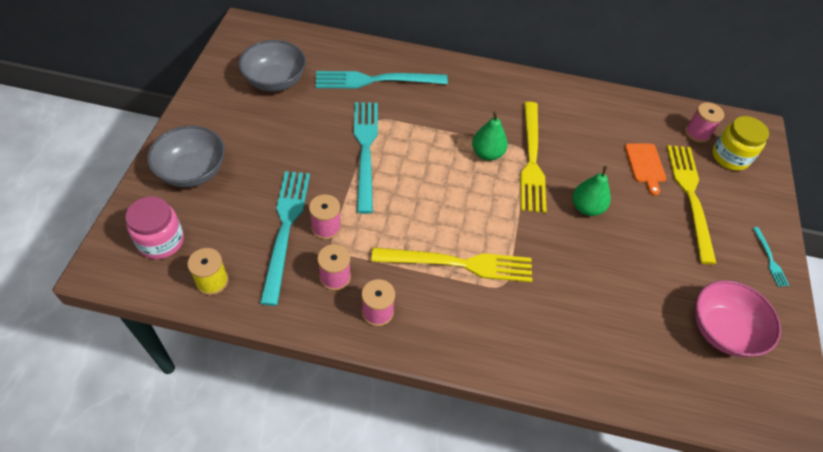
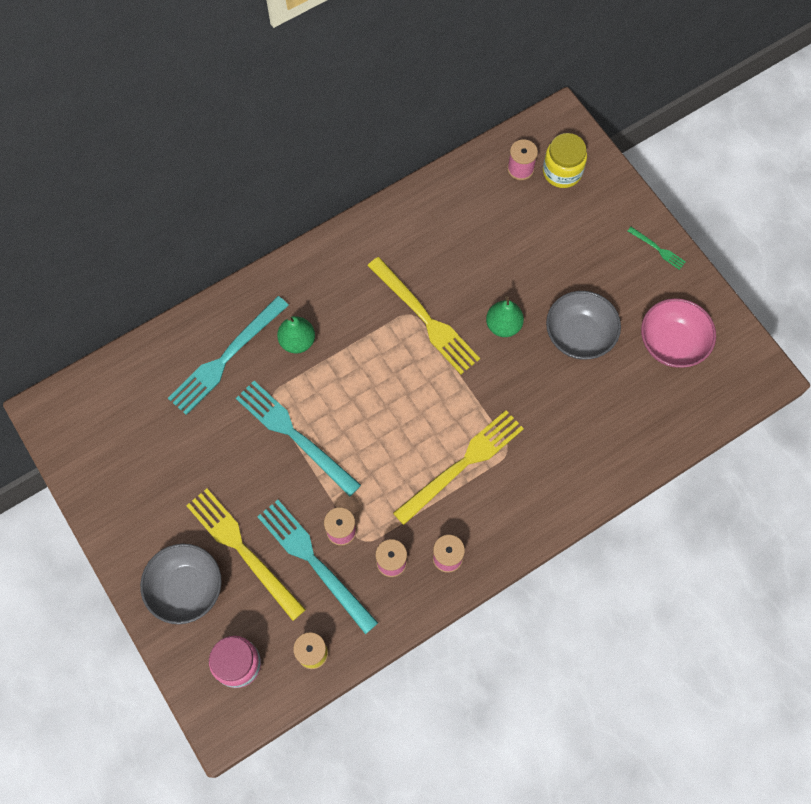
camera: 40 degrees left, 15 degrees up
(275, 81) = (144, 441): grey bowl -> grey bowl (579, 335)
(487, 153) = (387, 345): green pear -> green pear (297, 341)
(645, 165) = (510, 241): orange cutting board -> none
(690, 197) = (565, 242): yellow fork -> yellow fork (243, 550)
(770, 259) = (657, 249): turquoise fork -> green fork

